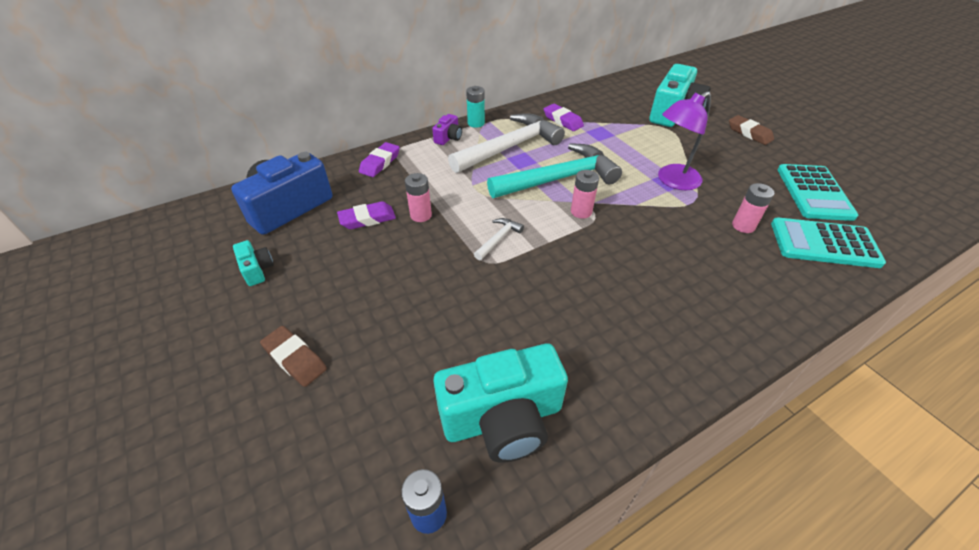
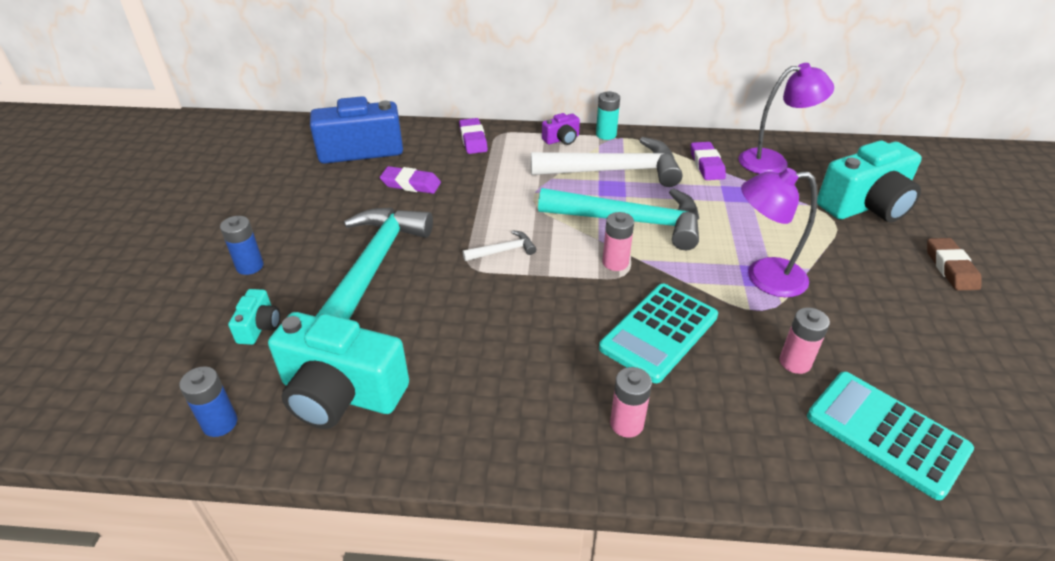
camera: 35 degrees right, 5 degrees down
(257, 270) = (291, 188): turquoise camera -> turquoise camera (259, 326)
(295, 359) = (250, 266): brown eraser -> blue battery
(380, 163) = (473, 140): purple eraser -> purple eraser turned 75 degrees counterclockwise
(411, 299) = (374, 265): none -> turquoise hammer
(421, 215) = (458, 200): pink battery -> pink battery (626, 424)
(598, 104) = (773, 161): none -> purple lamp
(814, 193) = (955, 374): turquoise calculator -> turquoise calculator (659, 332)

